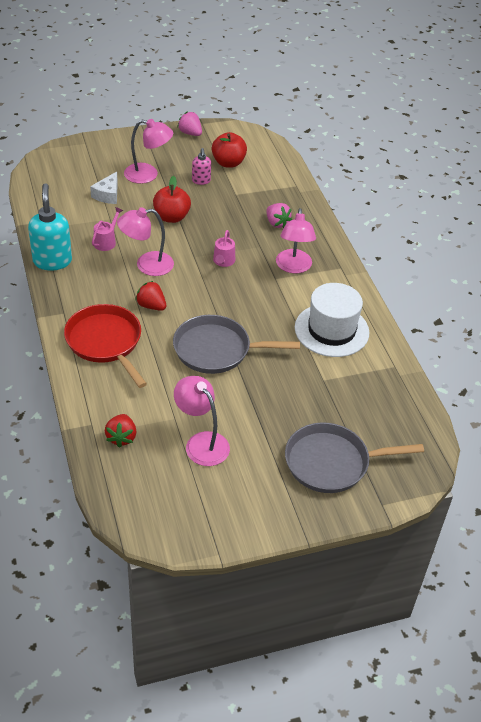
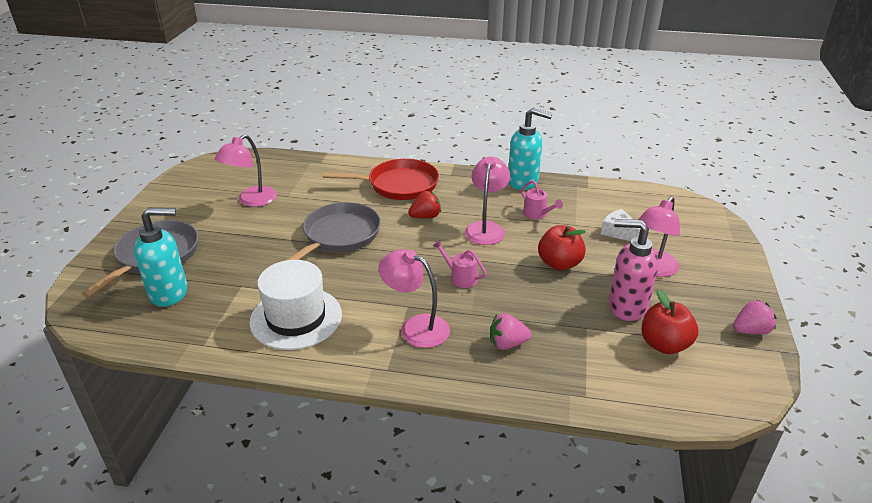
camera: 120 degrees right, 10 degrees down
(121, 437) = (295, 170): red strawberry -> none
(201, 181) = (626, 306): pink soap dispenser -> pink soap dispenser, size x1.86
(201, 442) = (251, 201): pink lamp -> pink lamp turned 135 degrees clockwise
(364, 420) = (169, 293): none -> turquoise soap dispenser

